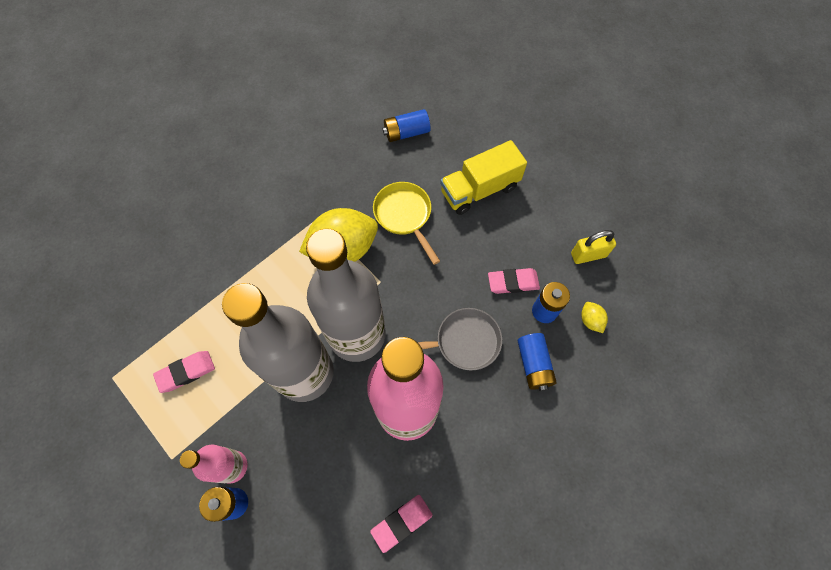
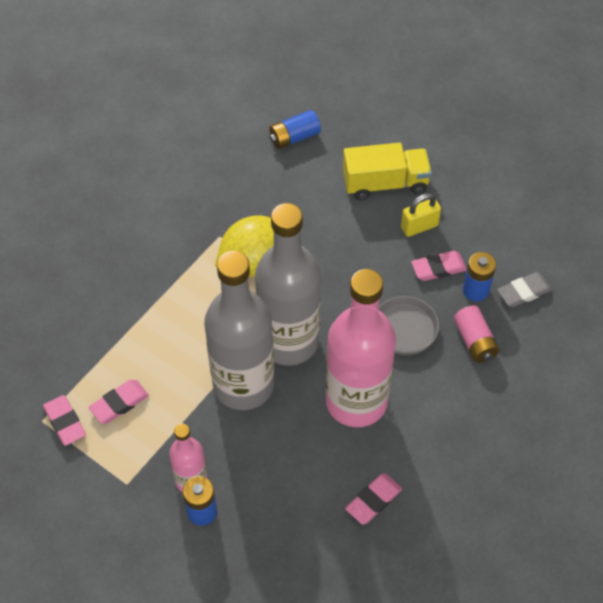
camera: 10 degrees left, 10 degrees down
(132, 383) = (65, 422): none -> pink eraser
(404, 216) = (311, 221): yellow pan -> none
(479, 189) = (385, 183): yellow truck -> yellow truck turned 150 degrees counterclockwise
(534, 365) = (474, 341): blue battery -> pink battery
(588, 255) = (510, 231): yellow padlock -> yellow padlock (419, 226)
(590, 320) = (524, 292): yellow lemon -> grey eraser

